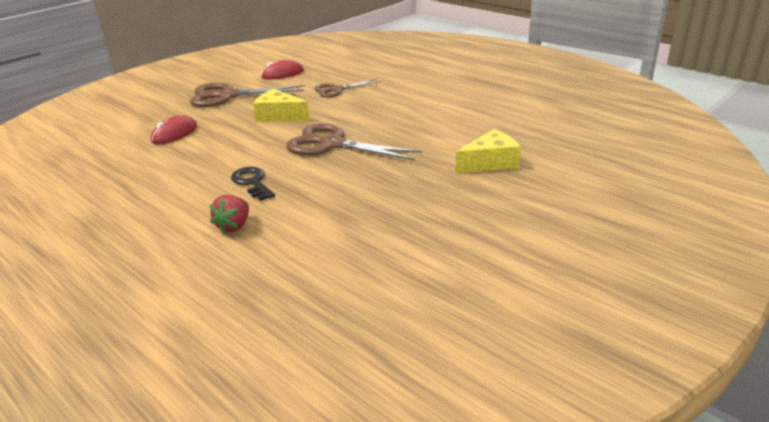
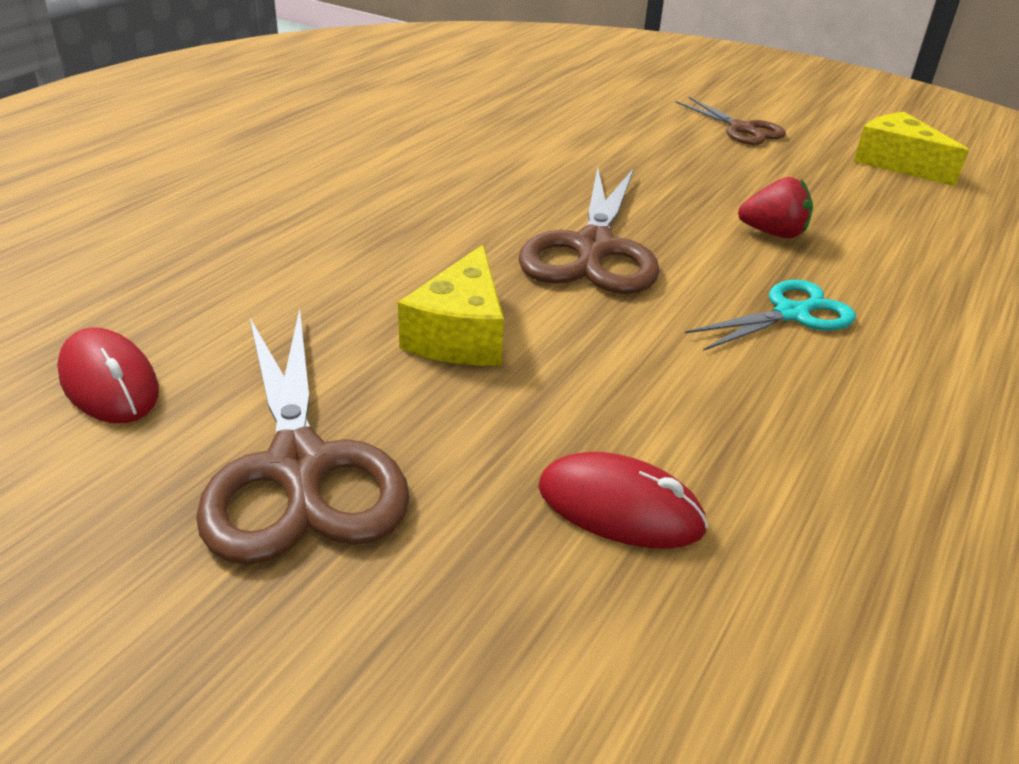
camera: 105 degrees left, 5 degrees up
(234, 226) = (936, 306): red strawberry -> red strawberry (773, 233)
(252, 182) = (791, 314): black key -> turquoise scissors
(337, 90) = (282, 272): brown scissors -> brown scissors (741, 129)
(490, 163) = (605, 128): yellow cheese -> yellow cheese (897, 163)

